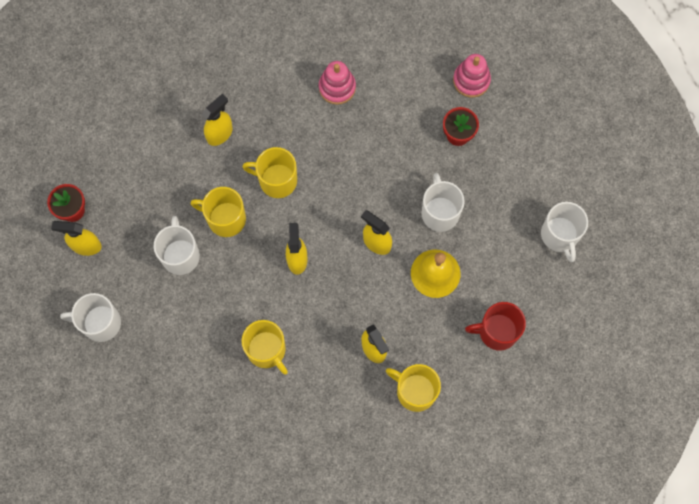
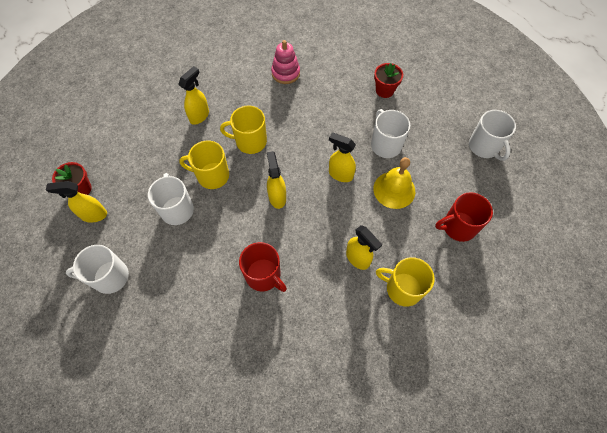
camera: 10 degrees left, 10 degrees down
(267, 350) = (264, 275): yellow mug -> red mug
(471, 80) = (384, 55): pink stacking toy -> none

